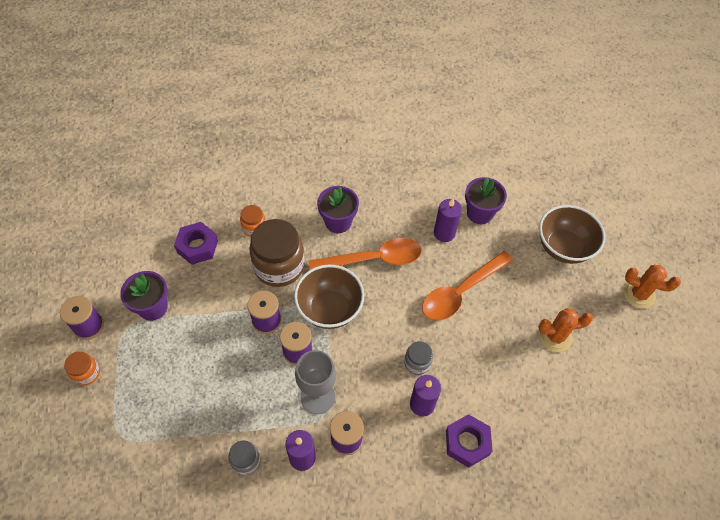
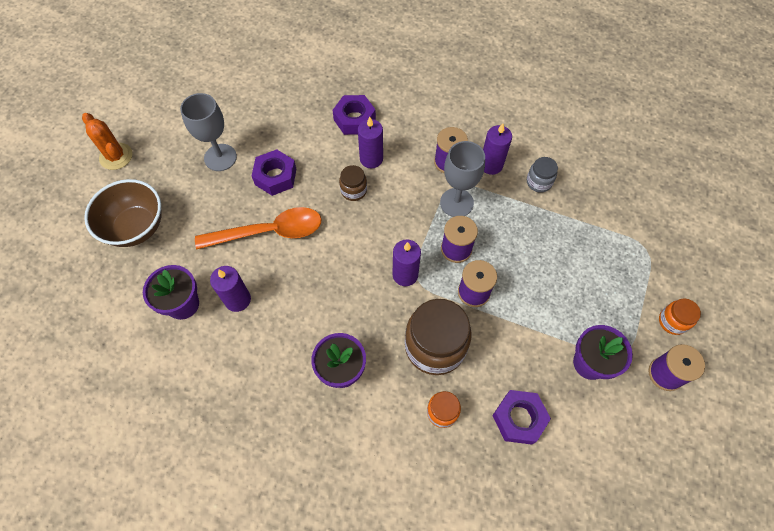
camera: 150 degrees left, 5 degrees up
(329, 309) = (405, 275): brown bowl -> purple candle
(373, 259) = (330, 306): orange spoon -> none
(417, 363) = (353, 190): grey jar -> brown jar
(494, 342) = (275, 177): none -> purple nut
(555, 337) = (220, 157): orange cactus -> grey goblet

